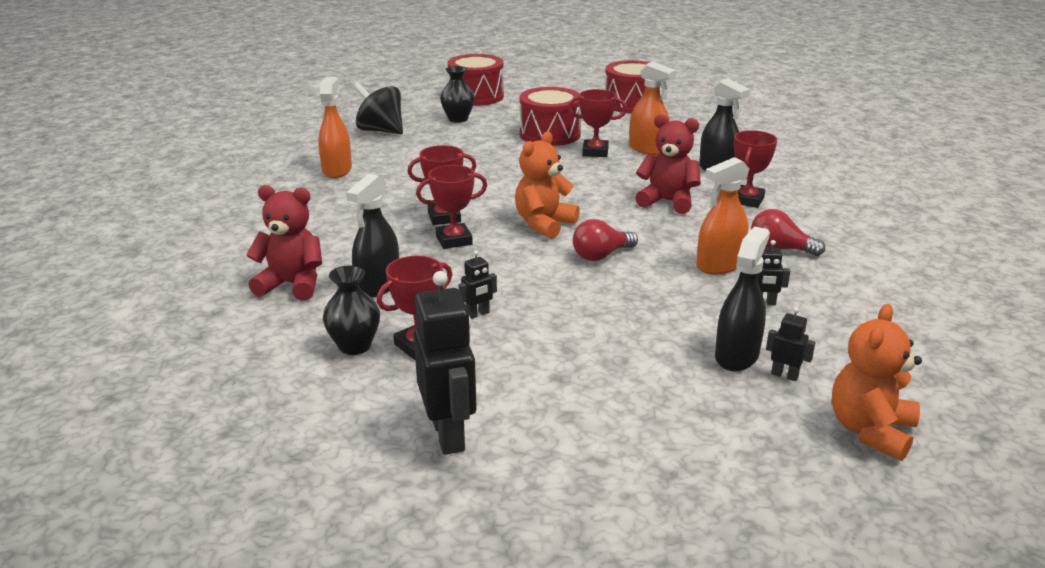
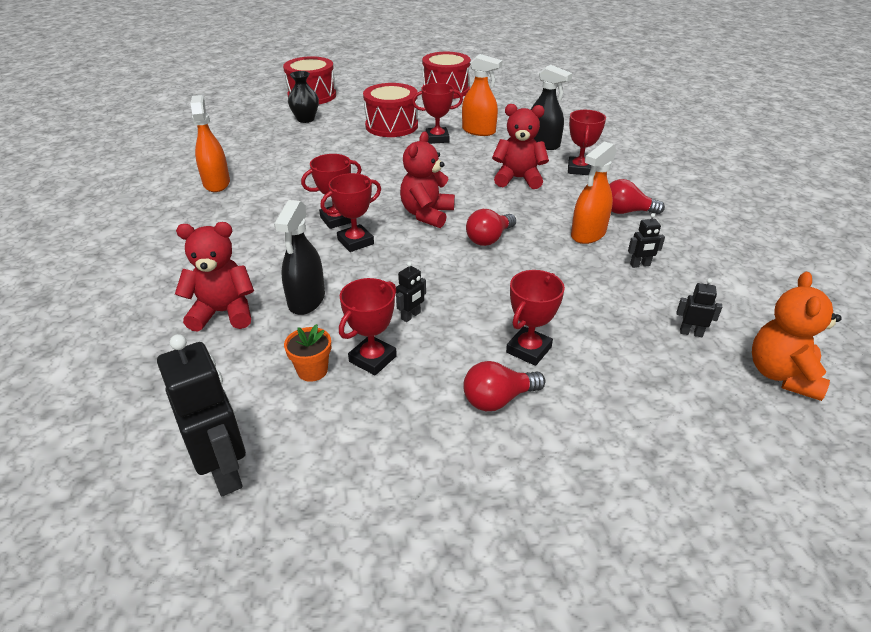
camera: 15 degrees left, 10 degrees up
(354, 346) = (312, 370): black vase -> orange flower pot
(380, 131) = (240, 138): black spinning top -> none
(449, 434) = (443, 452): black robot -> black robot (224, 471)
(530, 400) = (498, 399): none -> red light bulb
(544, 224) = (427, 214): orange teddy bear -> red teddy bear
(587, 362) = (528, 350): none -> red trophy
(736, 356) = (645, 320): black spray bottle -> none

